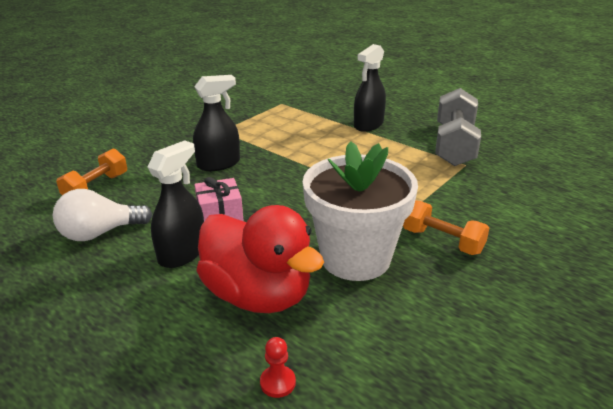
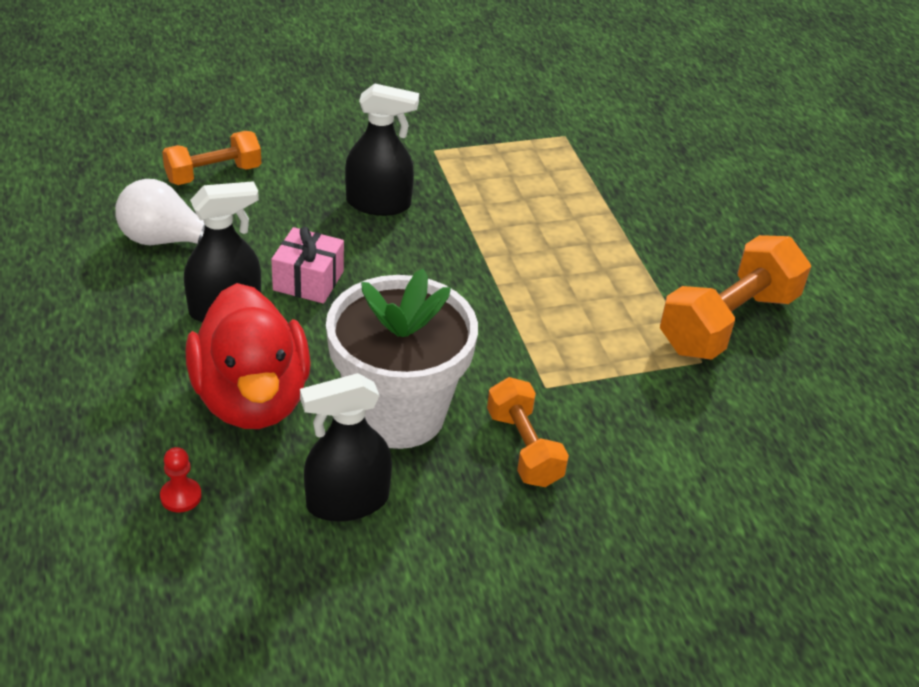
camera: 30 degrees right, 10 degrees up
(368, 125) = (645, 230): black spray bottle -> black spray bottle (347, 502)
(454, 145) = (728, 323): grey dumbbell -> orange dumbbell

